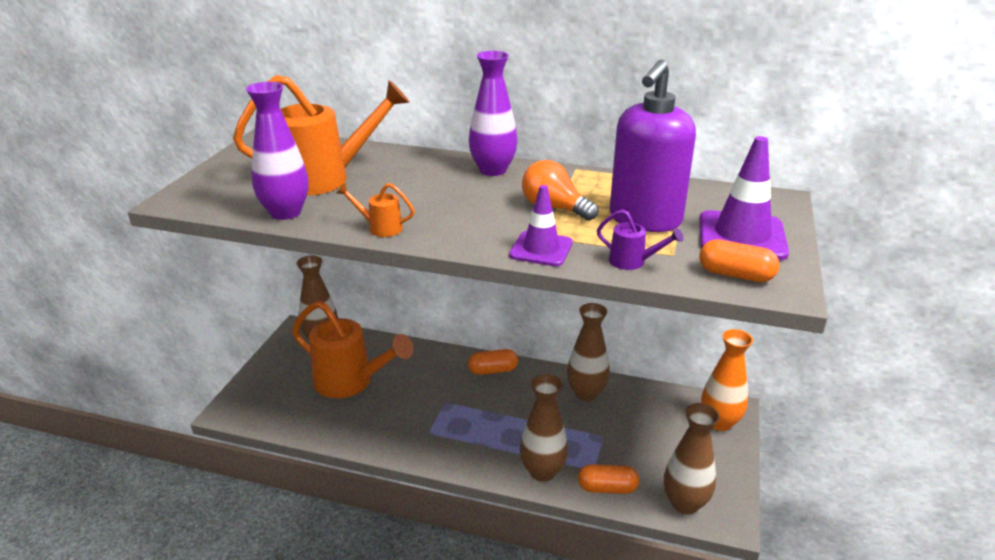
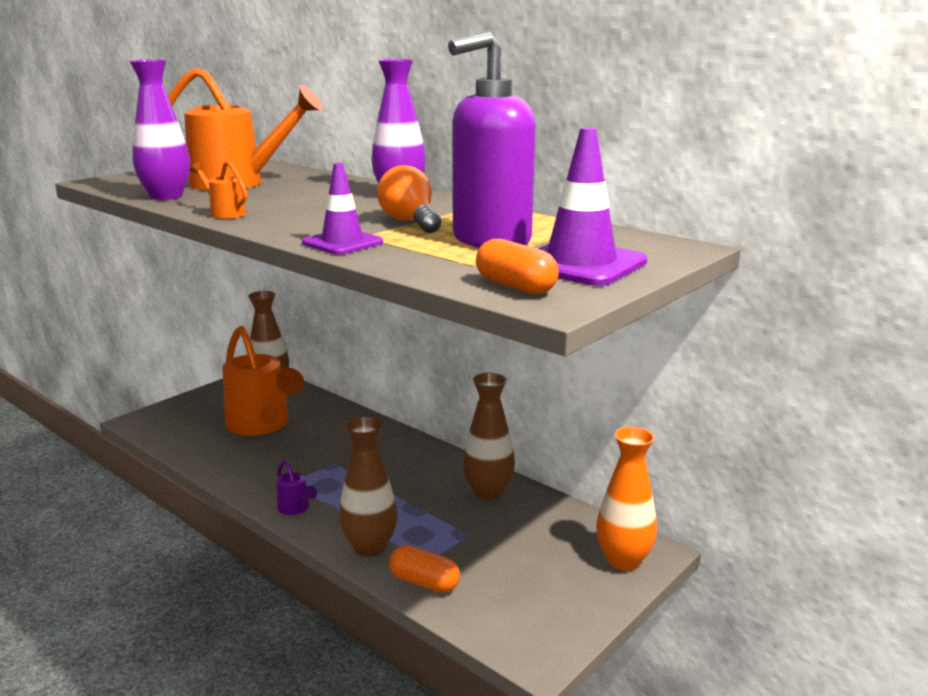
camera: 25 degrees right, 10 degrees down
(493, 370) = (408, 448): orange capsule -> none
(632, 262) = (418, 263): purple watering can -> purple watering can (295, 508)
(685, 503) = (500, 624): brown vase -> none

